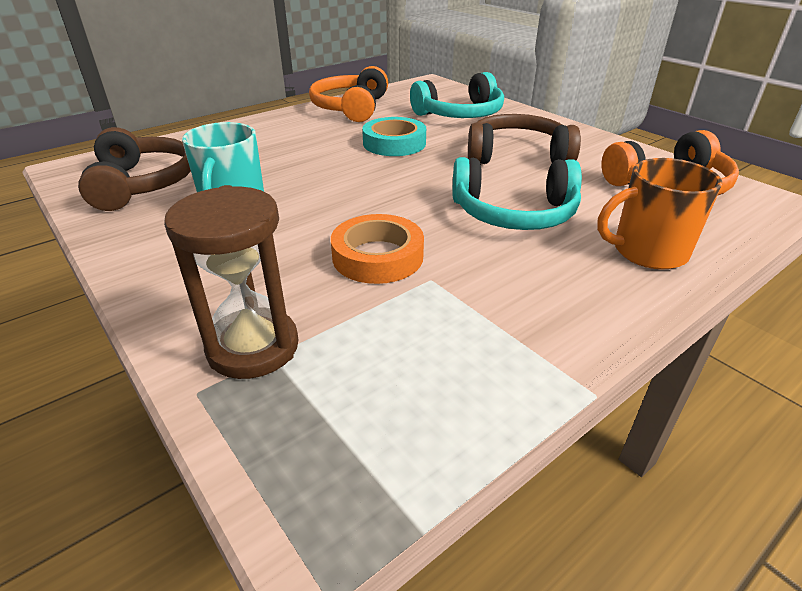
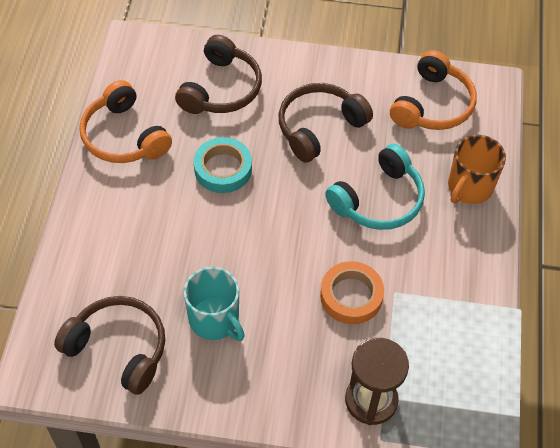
camera: 45 degrees left, 20 degrees up
(460, 114) = (221, 89): turquoise headphones -> brown headphones

